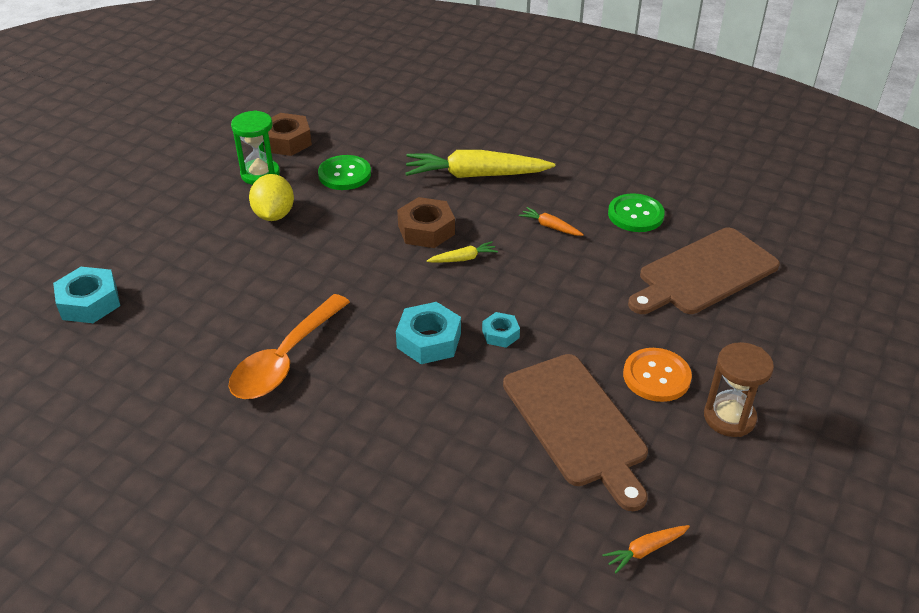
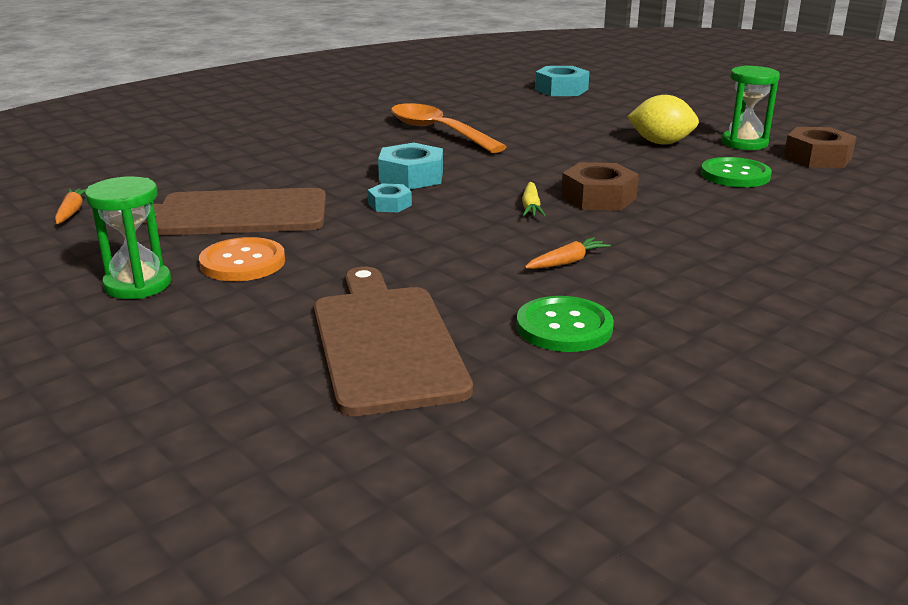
camera: 110 degrees right, 15 degrees down
(476, 175) = (714, 239): yellow carrot -> none
(729, 417) = (138, 285): brown hourglass -> green hourglass

